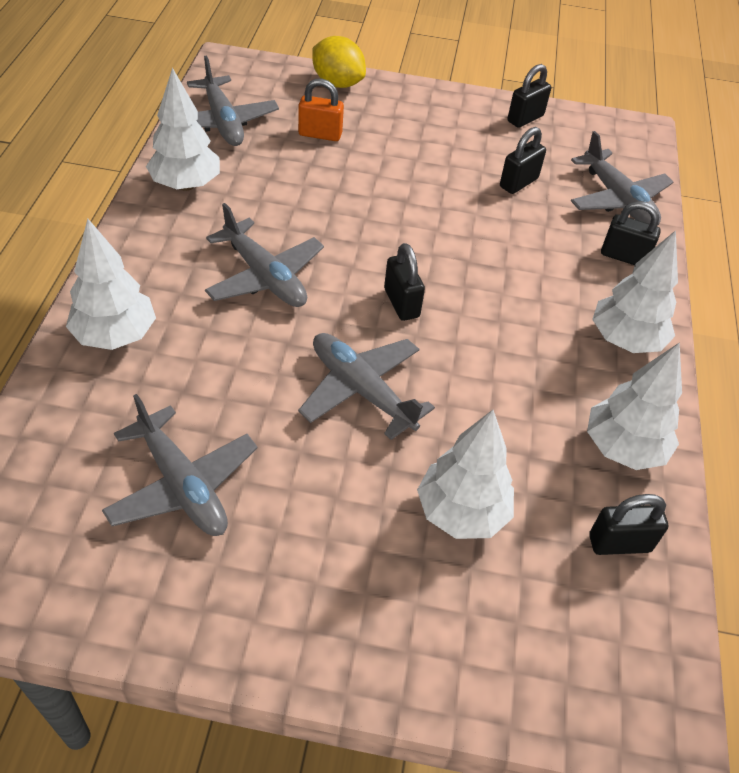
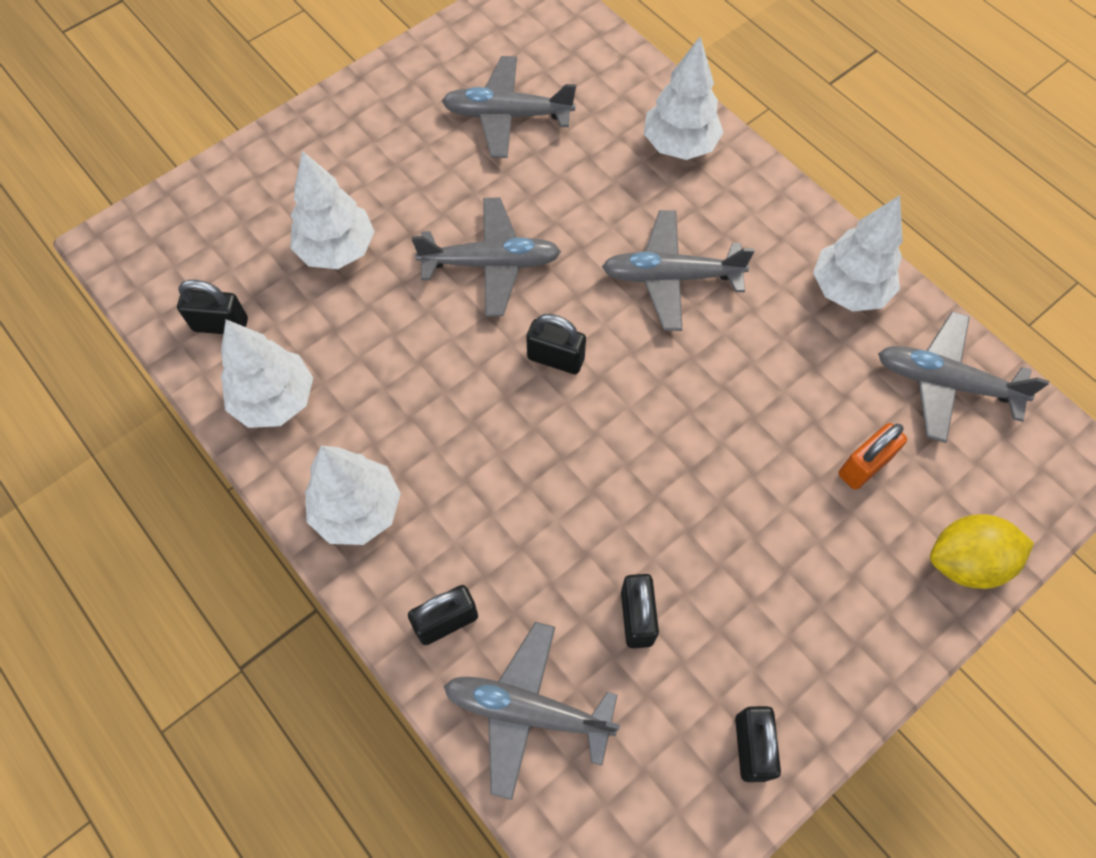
camera: 135 degrees right, 15 degrees up
(619, 543) = (220, 325): black padlock -> black padlock turned 60 degrees clockwise

